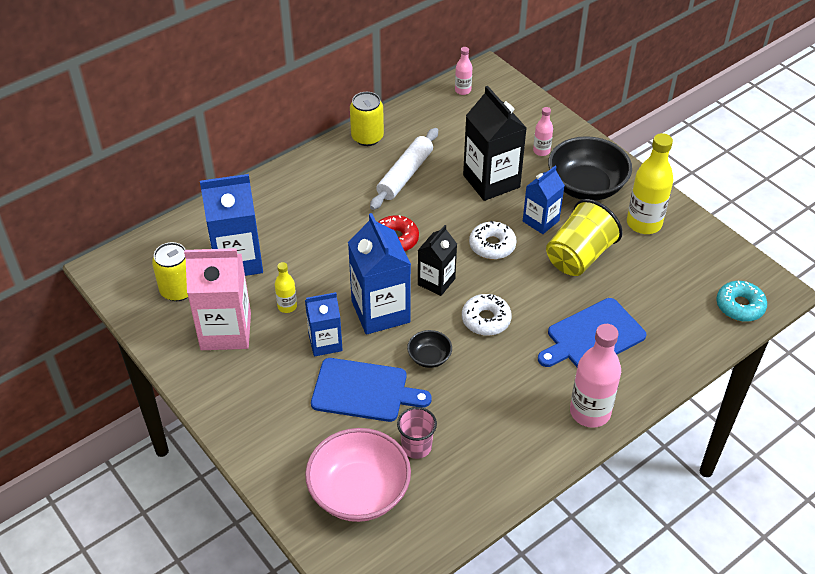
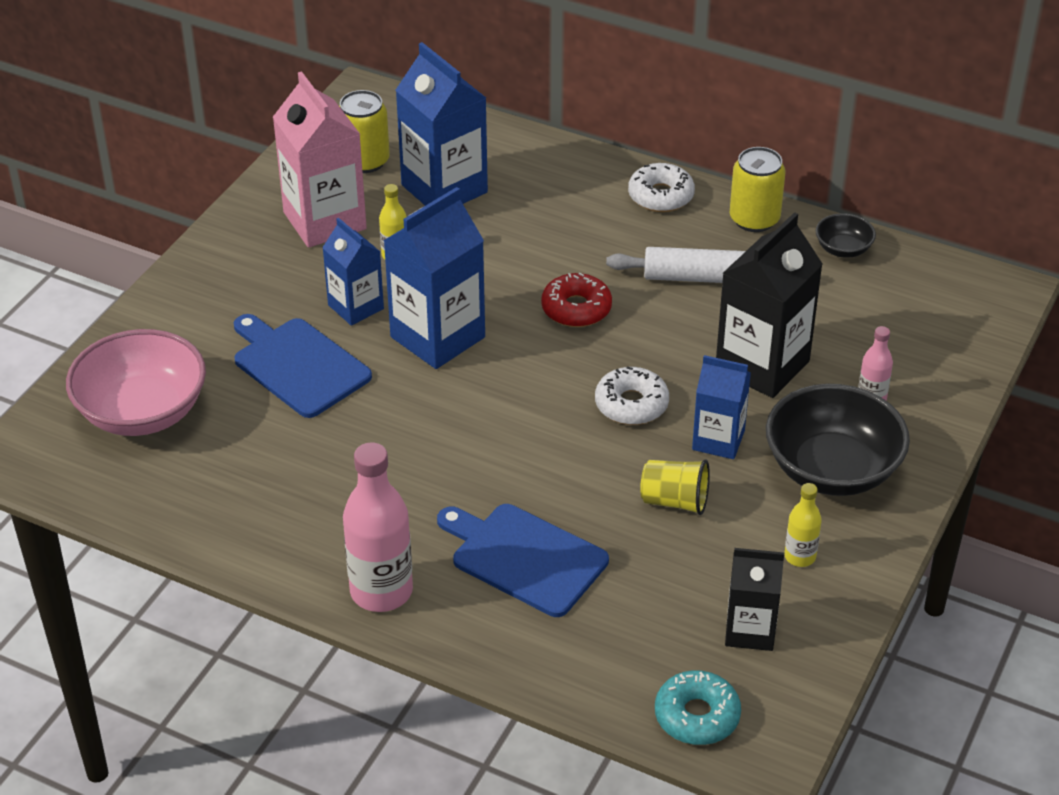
camera: 65 degrees right, 5 degrees down
(364, 390) = (298, 365): blue cutting board -> blue cutting board turned 150 degrees clockwise
(416, 447) = (235, 439): pink cup -> none
(429, 357) = (386, 406): black bowl -> black bowl (843, 249)
(436, 281) = (524, 371): black carton -> black carton (750, 630)
(463, 90) = (936, 278): pink bottle -> none
(486, 320) = (486, 439): white donut -> white donut (661, 196)
(579, 256) = (675, 501): yellow cup -> yellow cup, size x0.59
(644, 223) = (800, 556): yellow bottle -> yellow bottle, size x0.51

